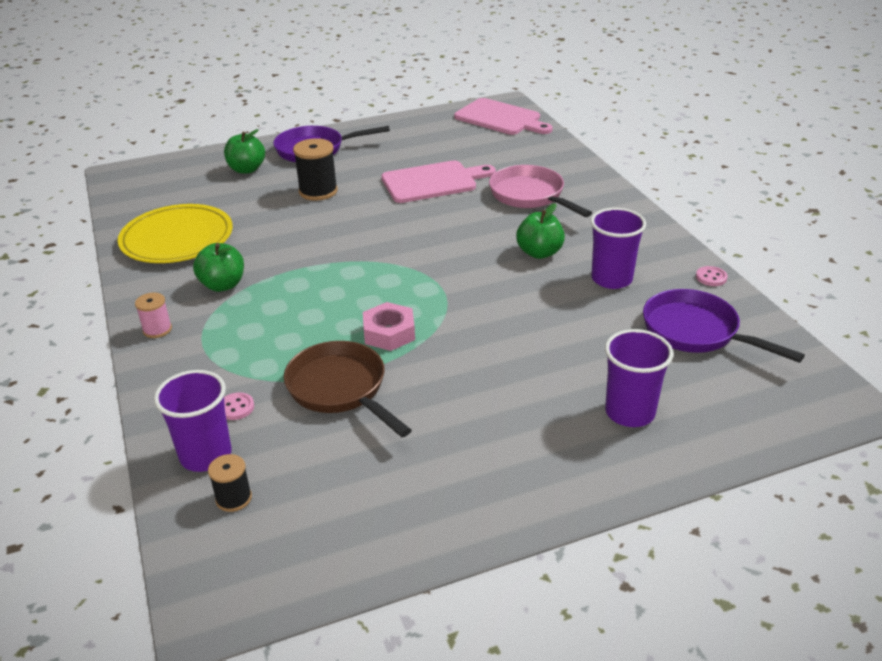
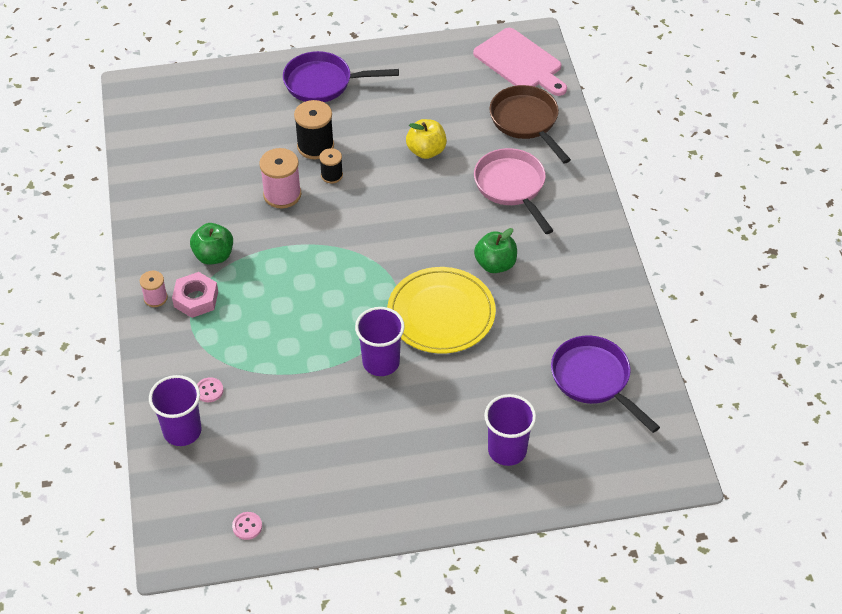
camera: 10 degrees right, 15 degrees up
(177, 239) = (180, 190): yellow plate -> yellow plate (441, 313)
(234, 498) = (198, 472): black spool -> black spool (331, 175)
(247, 169) = (253, 102): green apple -> none
(291, 229) = (282, 194): none -> pink spool
(341, 389) = (291, 387): brown pan -> brown pan (526, 122)
(389, 333) = (342, 335): pink nut -> pink nut (196, 299)
(433, 182) = (426, 151): pink cutting board -> yellow apple
(611, 279) = (547, 307): purple cup -> purple cup (381, 362)
(711, 277) = (634, 321): pink button -> pink button (247, 526)

